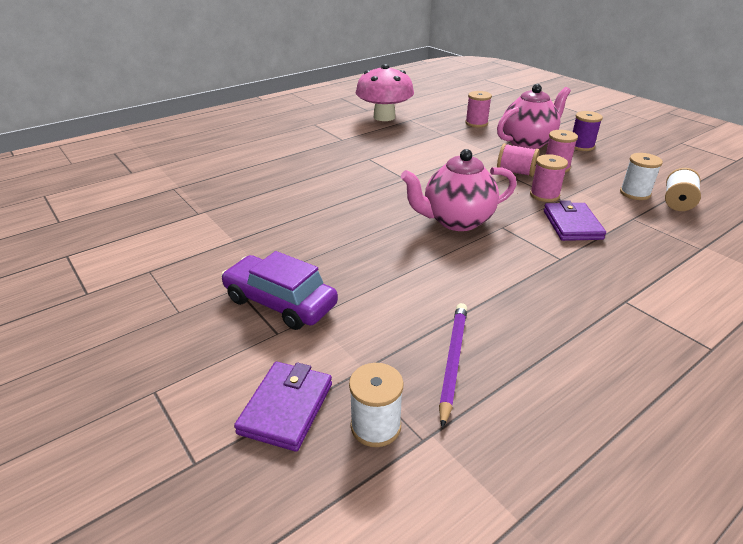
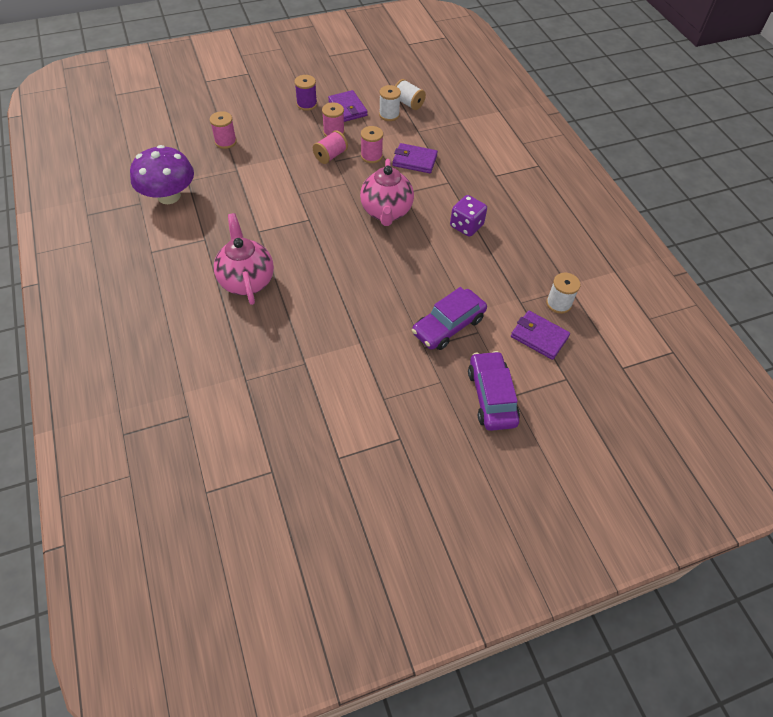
camera: 75 degrees left, 20 degrees up
(152, 366) = (491, 396): none -> purple car
(384, 117) = (169, 196): pink mushroom -> purple mushroom
(452, 361) = (522, 261): purple pencil -> none
(485, 288) = (466, 226): none -> purple dice
(528, 143) = (284, 129): pink teapot -> pink teapot (246, 281)
(607, 167) = (347, 108): none -> purple wallet

